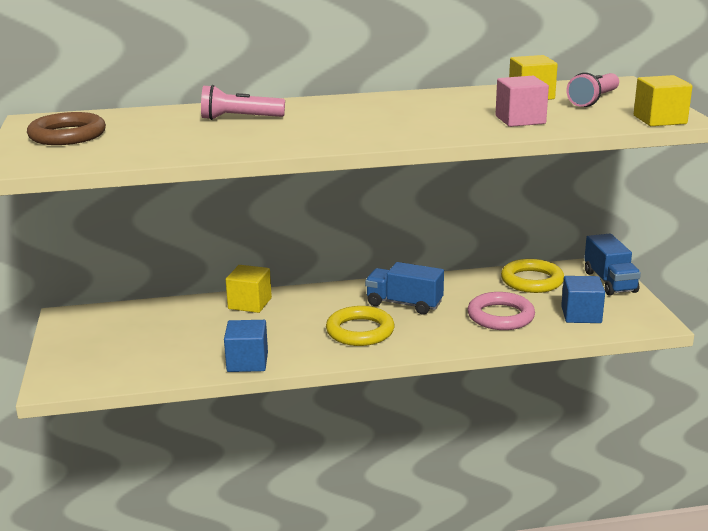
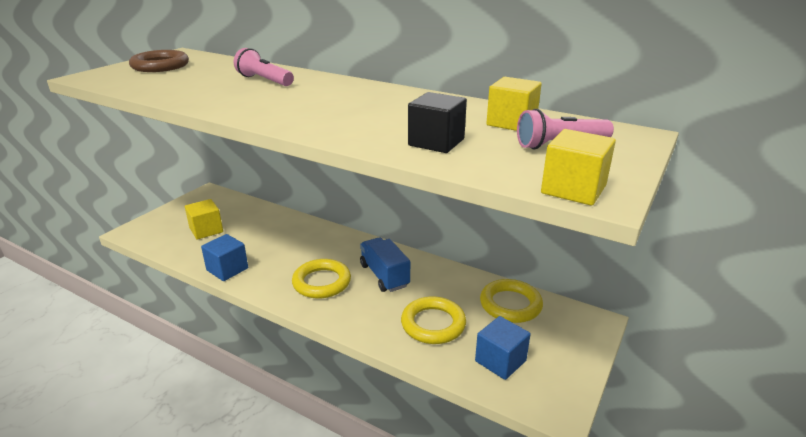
camera: 40 degrees right, 5 degrees up
(250, 303) = (299, 227): yellow cube -> yellow cube (206, 230)
(500, 316) = (433, 324): pink ring -> yellow ring
(520, 120) = (436, 142): pink cube -> black cube
(609, 282) = (580, 342): blue truck -> none

